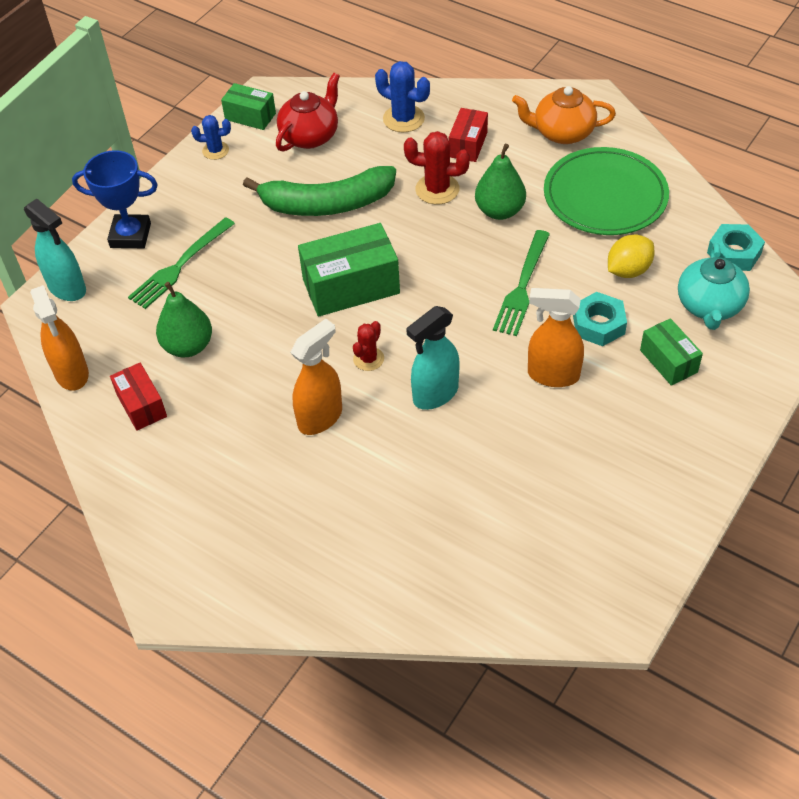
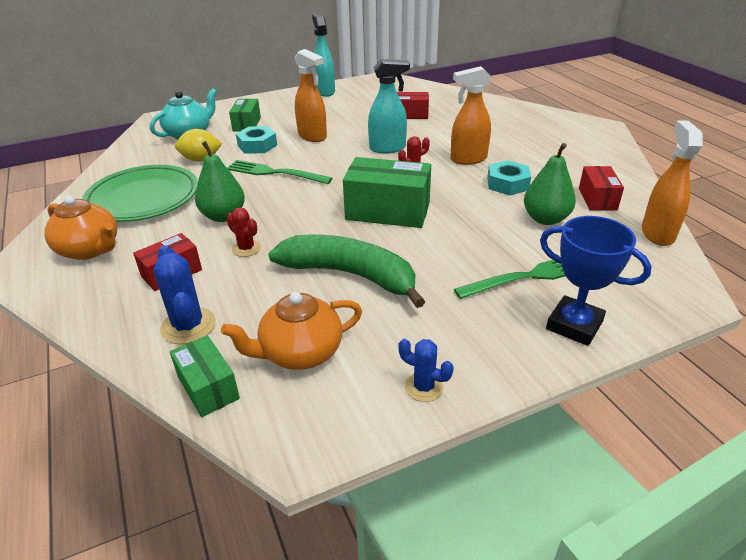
camera: 150 degrees left, 15 degrees down
(67, 288) = (658, 299): turquoise spray bottle -> turquoise spray bottle (325, 91)
(250, 116) = (346, 418): green box -> green box (208, 387)
(310, 136) = (300, 353): red teapot -> orange teapot
(437, 189) = (246, 248): red cactus -> red cactus, size x0.63
(470, 499) = (411, 114): none -> red box
(522, 287) = (274, 173): green fork -> green fork turned 120 degrees counterclockwise
(734, 253) = (133, 147): turquoise nut -> turquoise nut (507, 184)

